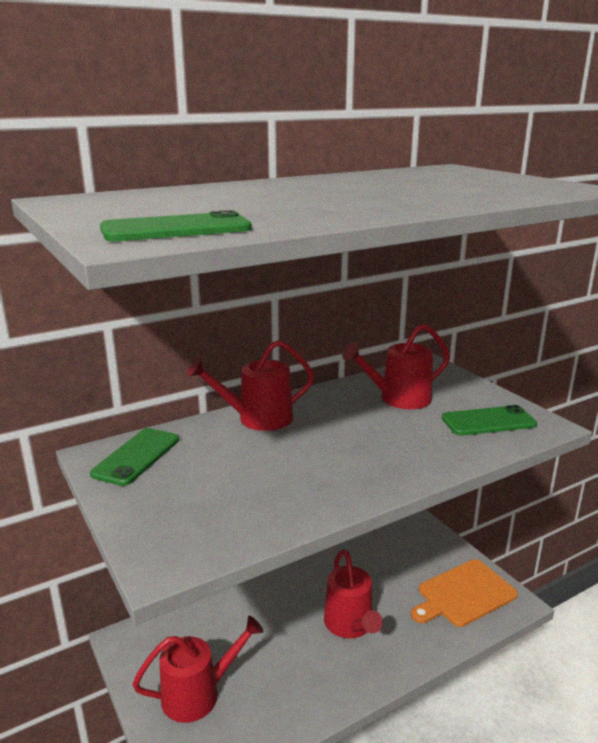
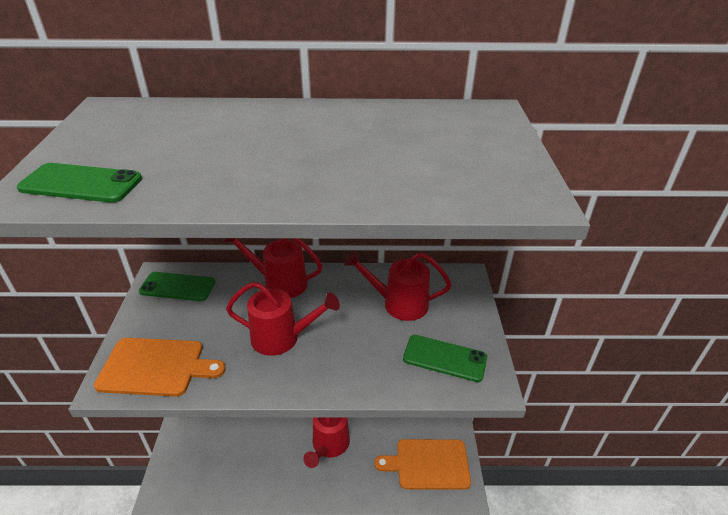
camera: 30 degrees right, 15 degrees up
(137, 456) = (177, 287): green phone -> green phone turned 45 degrees clockwise
(199, 694) = (206, 443): red watering can -> red watering can (282, 338)
(204, 529) = (156, 367): none -> orange cutting board

